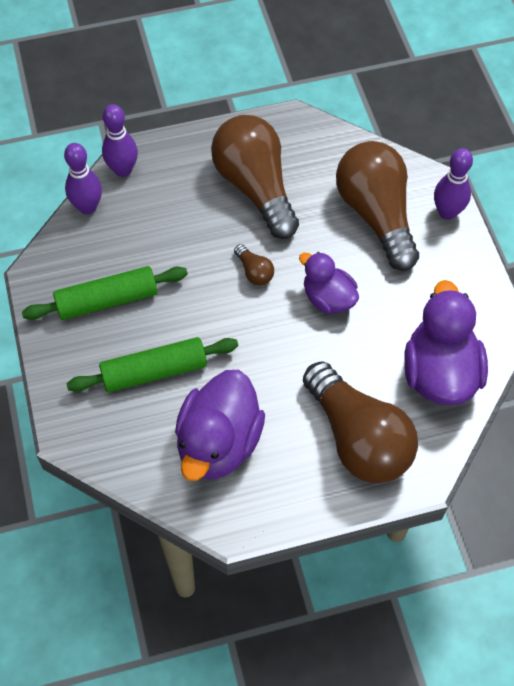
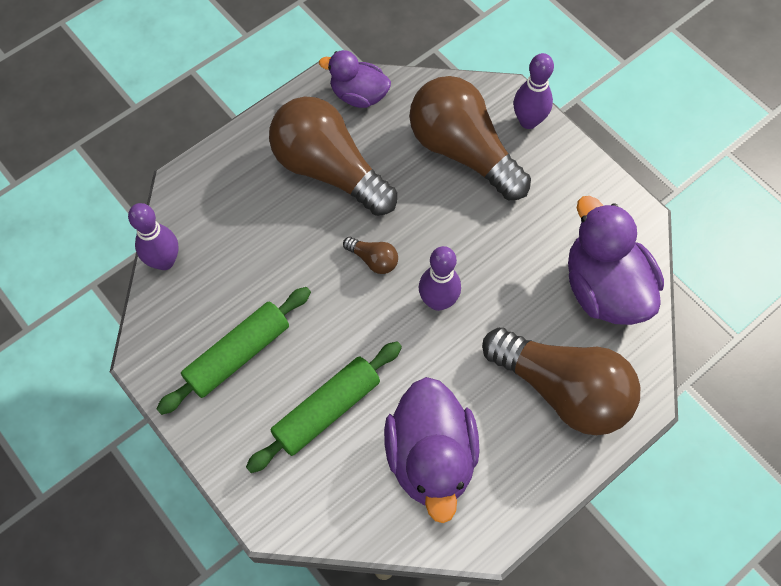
camera: 25 degrees left, 5 degrees up
(123, 170) = (181, 205): purple bowling pin -> purple bowling pin (438, 301)
(328, 298) = (460, 257): purple duck -> purple duck (359, 95)

